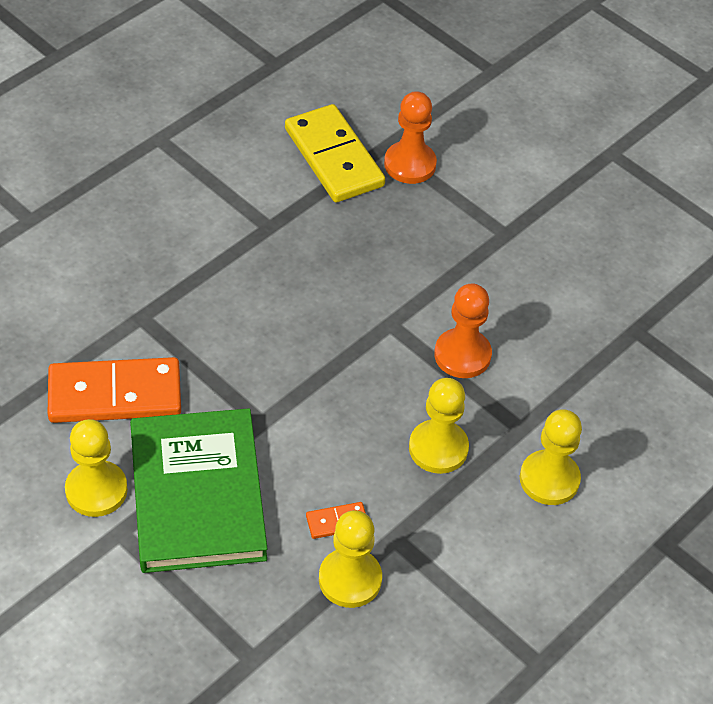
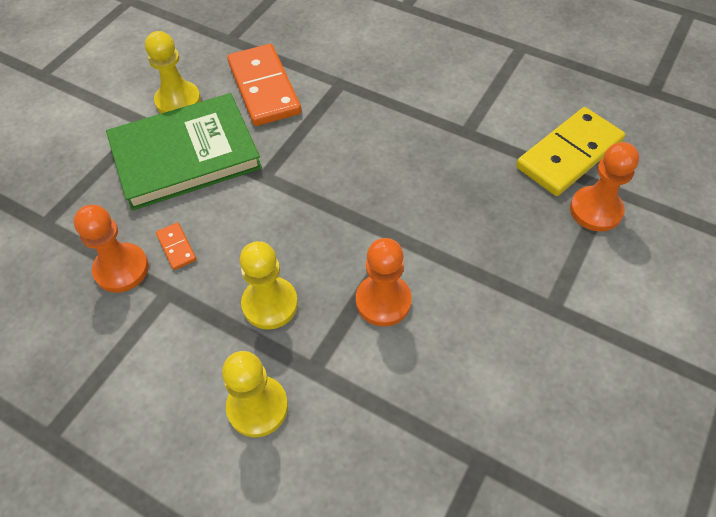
camera: 80 degrees right, 5 degrees up
(350, 579) = (121, 269): yellow pawn -> orange pawn

